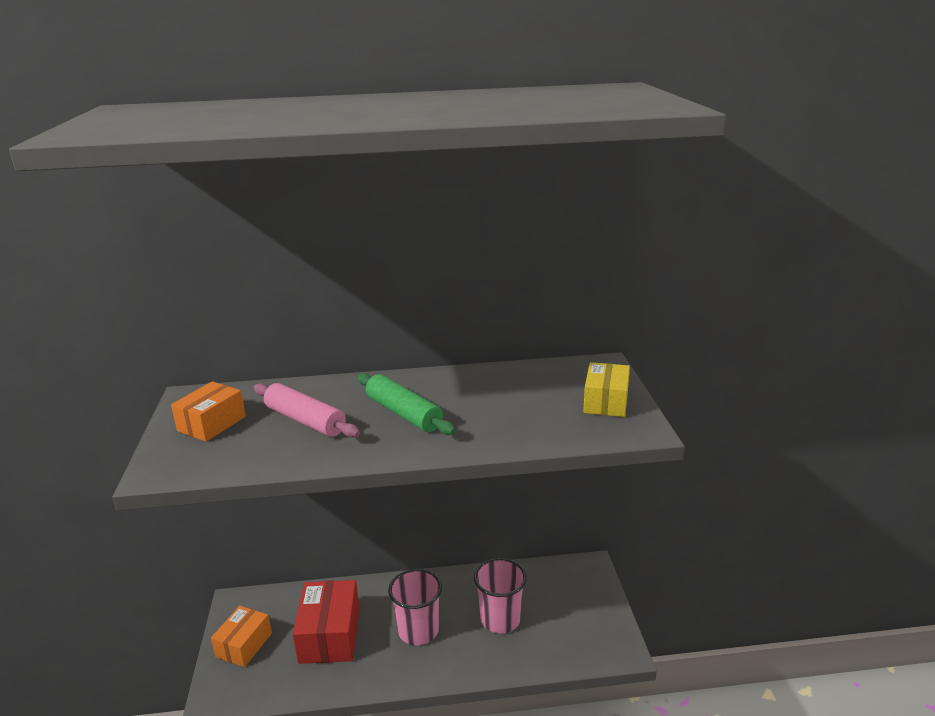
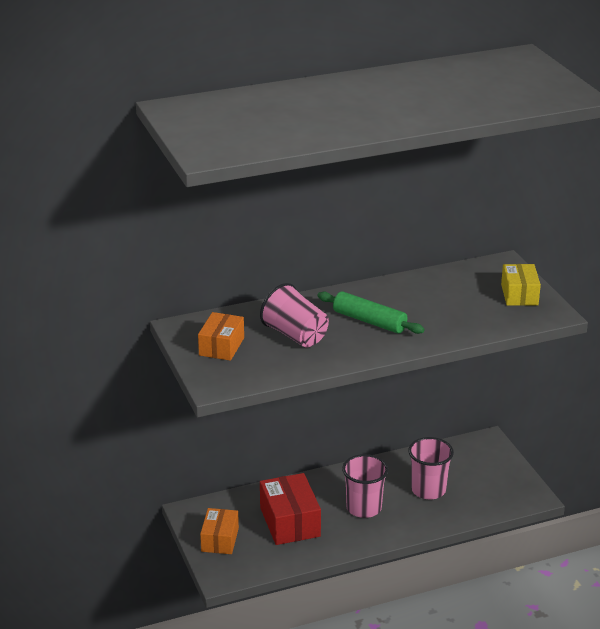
camera: 15 degrees left, 5 degrees up
(305, 420) = (295, 335): pink rolling pin -> pink cup

